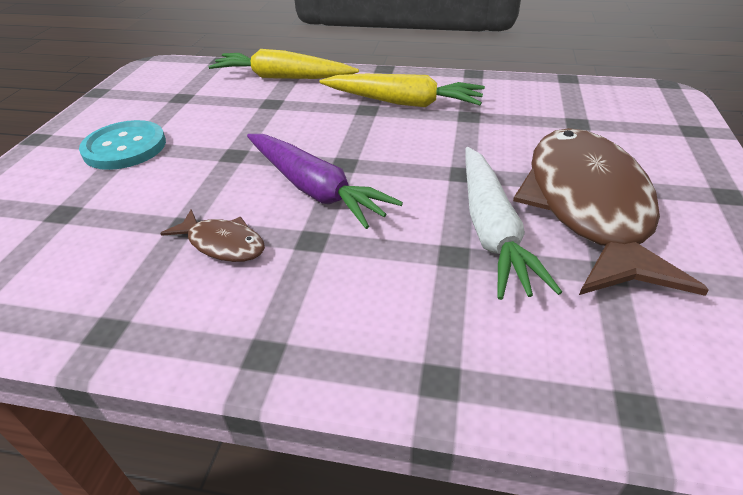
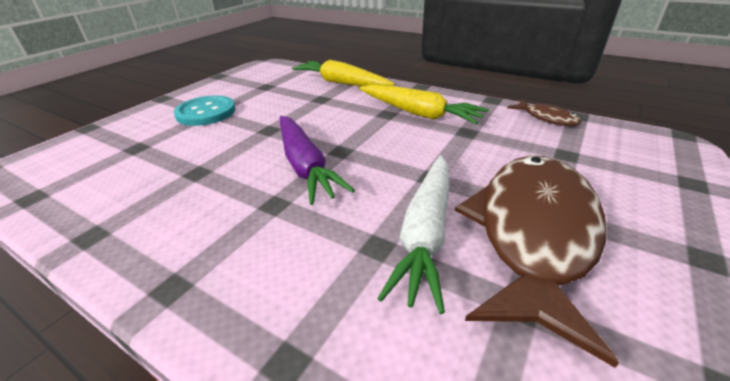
camera: 20 degrees right, 5 degrees down
(223, 244) = (212, 192): brown fish -> brown fish (546, 118)

